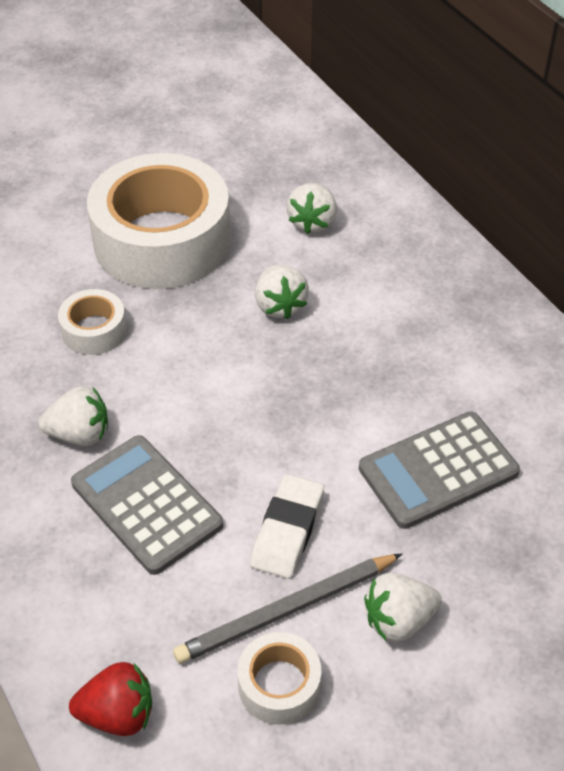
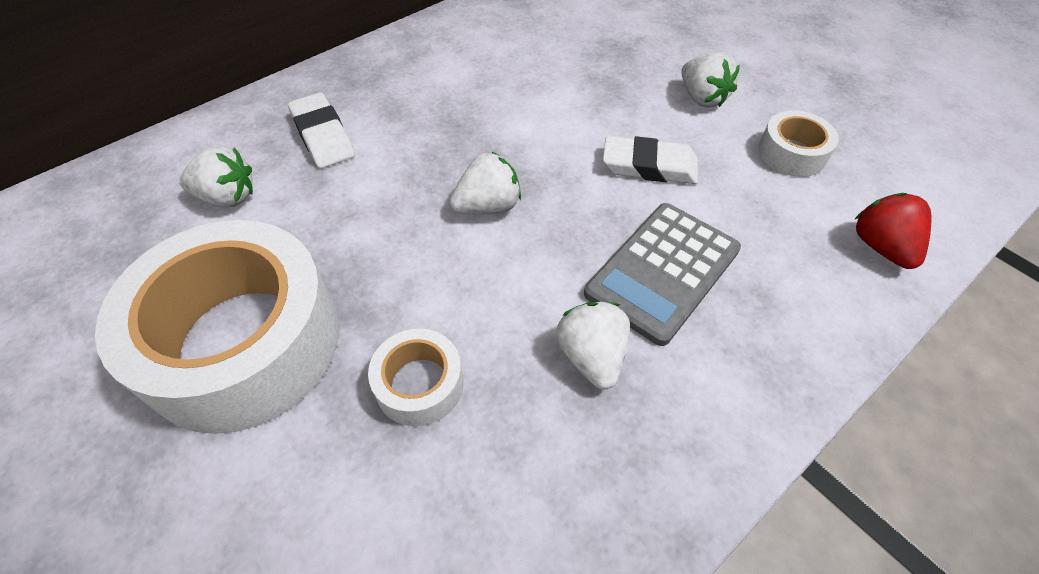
camera: 100 degrees left, 5 degrees up
(279, 306) = (366, 207): white strawberry -> white strawberry (488, 206)
(287, 611) = (726, 157): grey pencil -> none
(382, 277) = (323, 135): none -> white eraser
(438, 470) = (555, 87): grey calculator -> none

